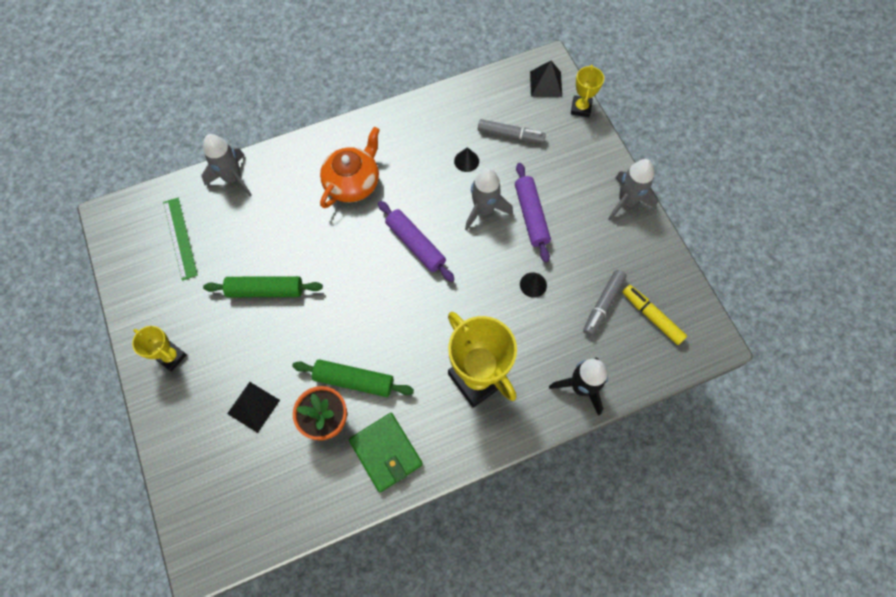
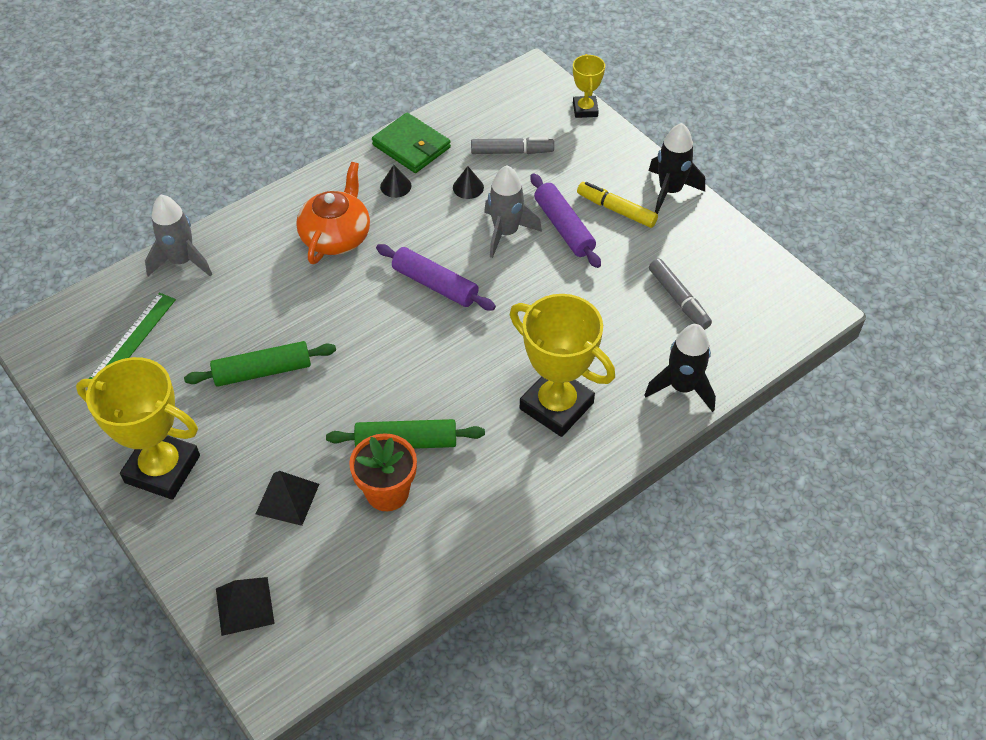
camera: 15 degrees left, 15 degrees down
(171, 357) = (162, 469): yellow trophy -> yellow trophy, size x1.93
(180, 238) = (133, 338): green ruler -> green ruler turned 60 degrees clockwise
(386, 452) = (471, 509): green wallet -> green wallet (411, 146)
(533, 284) = (590, 296): black cone -> black cone (395, 186)
(546, 84) = (536, 93): black pyramid -> black pyramid (244, 606)
(603, 305) = (678, 299): grey marker -> grey marker turned 45 degrees counterclockwise
(626, 201) = (670, 191): grey rocket -> black rocket
(651, 316) = (738, 299): yellow marker -> yellow marker (616, 210)

